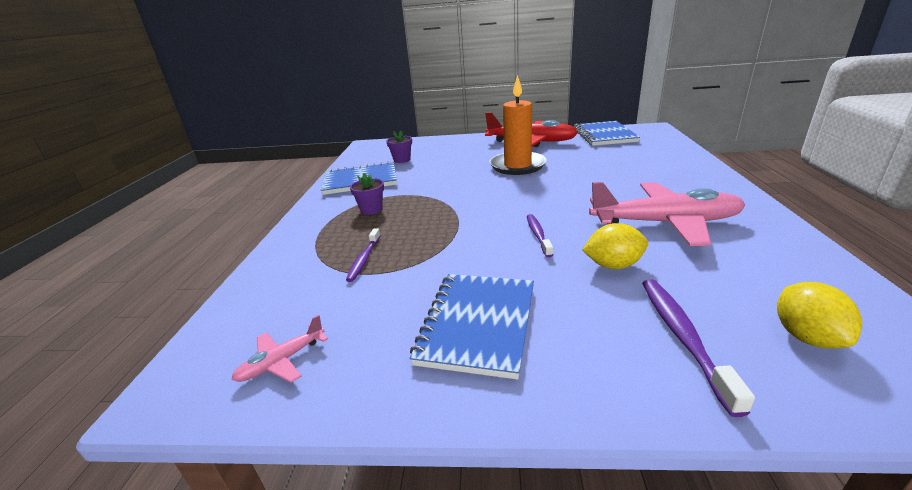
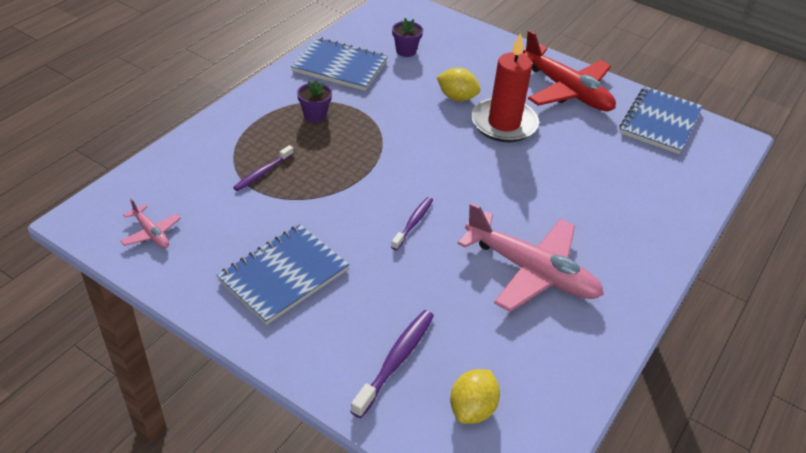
camera: 25 degrees right, 15 degrees up
(282, 361) = (151, 233): pink plane -> pink plane turned 120 degrees counterclockwise
(517, 166) = (504, 123): orange candle -> red candle
(613, 265) = (430, 284): yellow lemon -> yellow lemon (457, 97)

